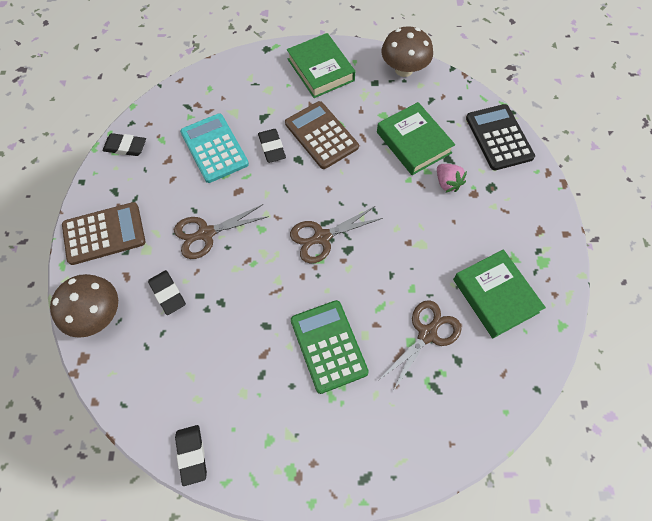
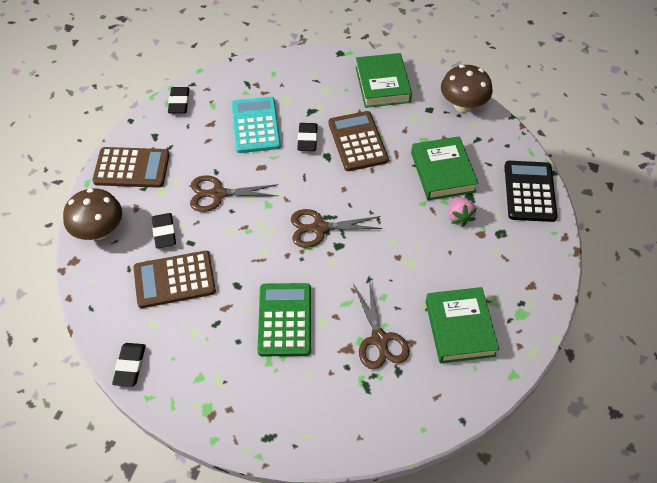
camera: 20 degrees right, 10 degrees down
(125, 147) = (179, 102): black eraser -> black eraser turned 60 degrees clockwise
(199, 342) = (174, 280): none -> brown calculator
(427, 334) = (379, 339): brown scissors -> brown scissors turned 105 degrees clockwise

